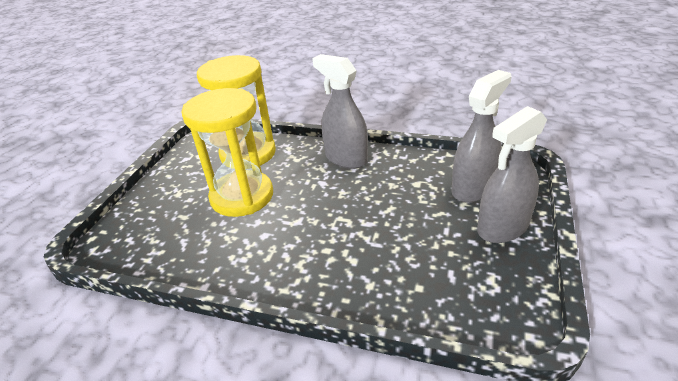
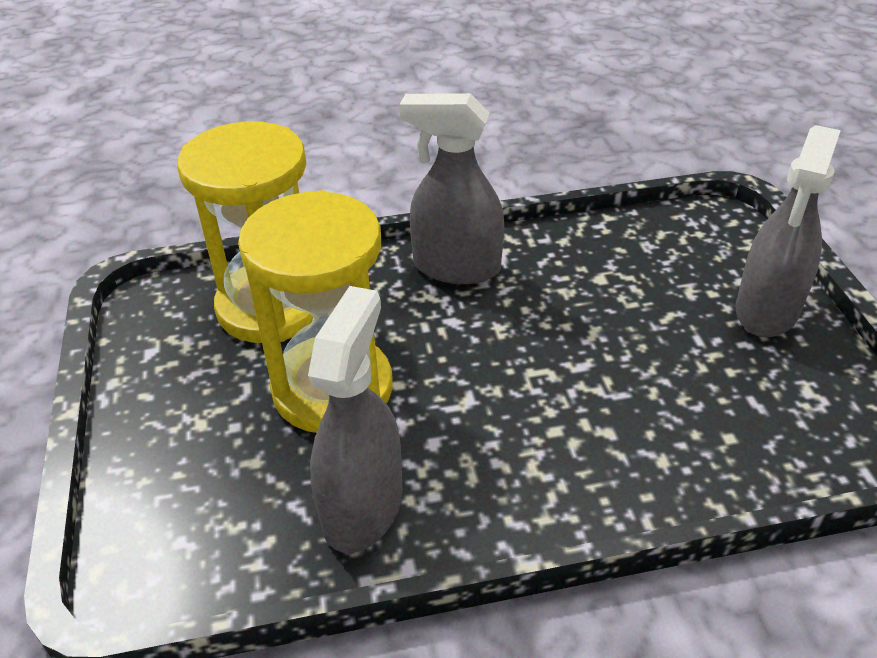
camera: 30 degrees left, 5 degrees up
(473, 188) = (685, 262): grey spray bottle -> grey spray bottle (363, 507)

